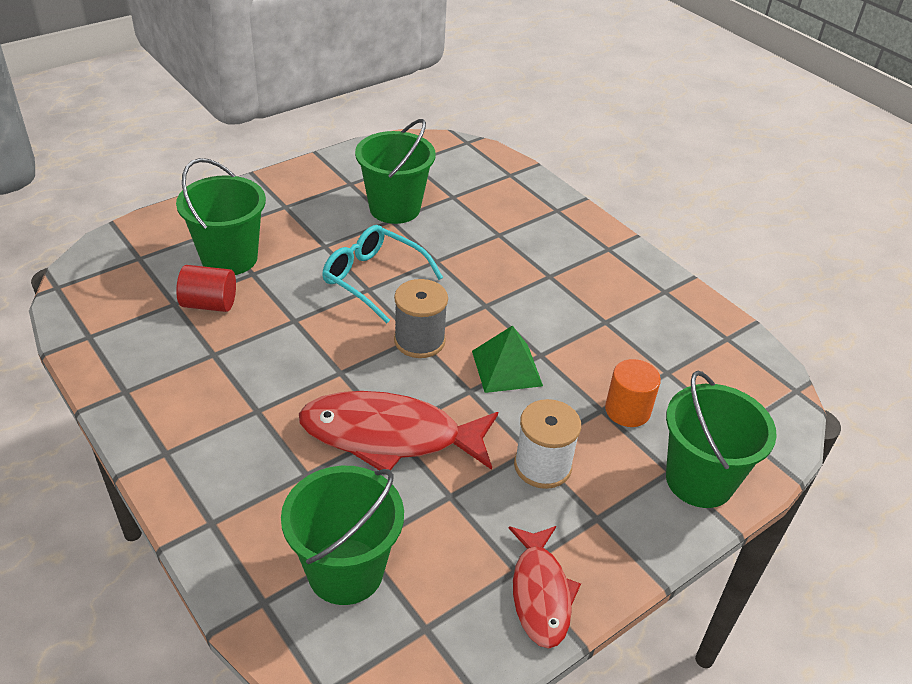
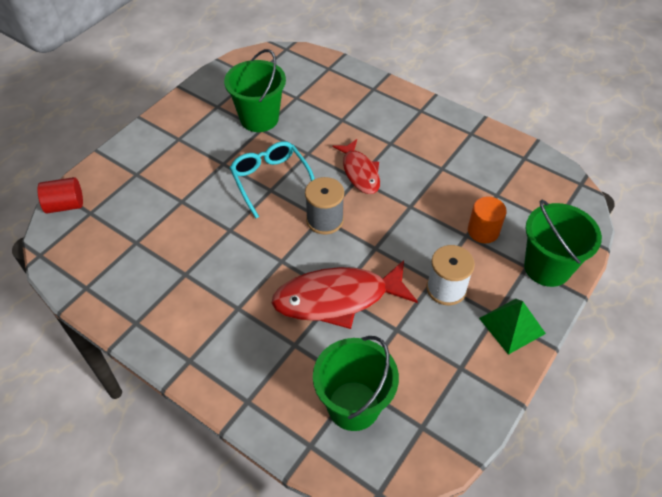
camera: 15 degrees left, 10 degrees up
(209, 304) = (162, 235): red cylinder -> red cylinder (65, 205)
(229, 258) = (158, 193): green bucket -> none
(373, 279) = (271, 180): turquoise glasses -> turquoise glasses turned 45 degrees clockwise
(507, 368) = (392, 223): green pyramid -> green pyramid (512, 325)
(540, 593) = (482, 378): red fish -> red fish (359, 172)

